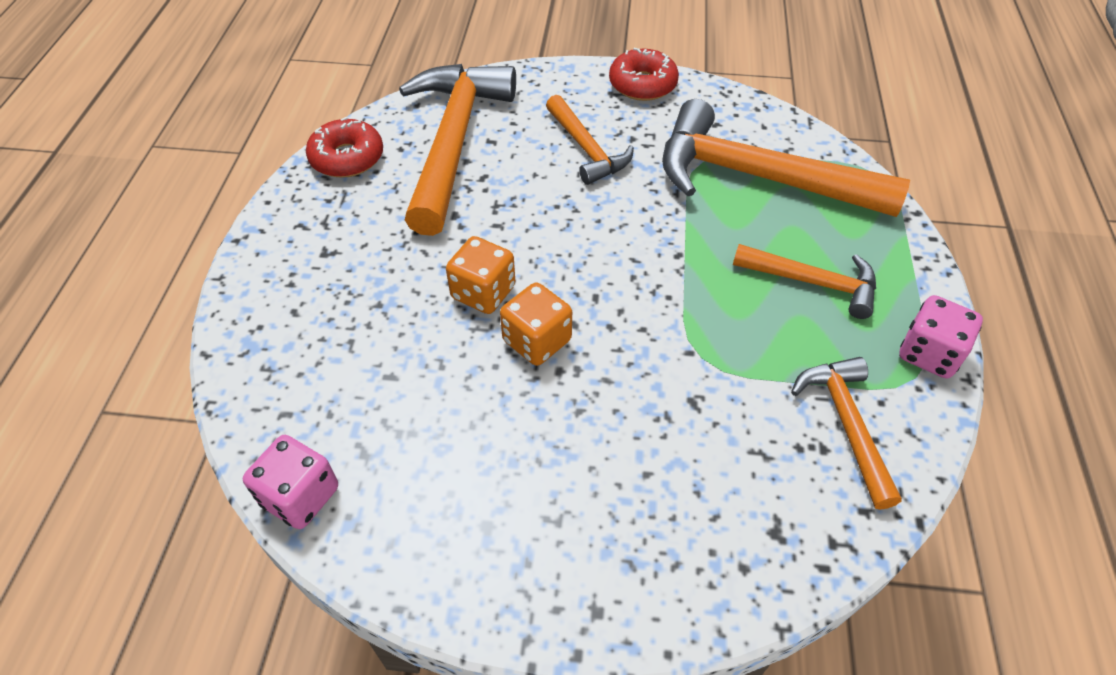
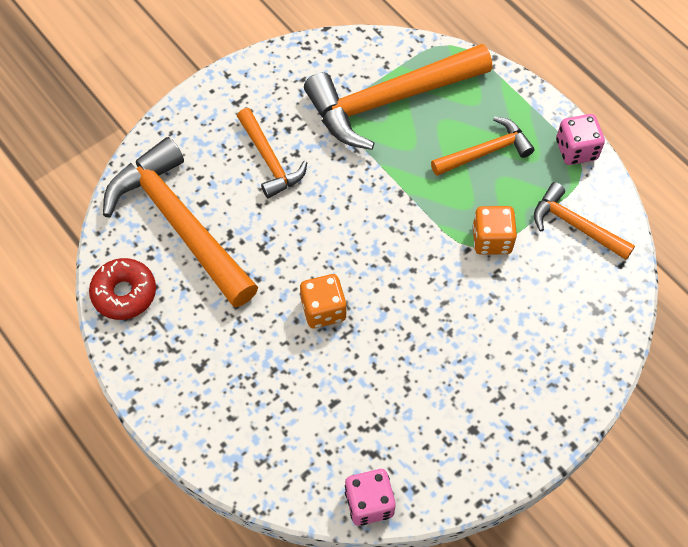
camera: 45 degrees left, 10 degrees up
(537, 341) = (385, 312): orange dice -> orange dice (491, 240)
(587, 149) = (270, 160): orange hammer -> orange hammer turned 45 degrees clockwise
(642, 84) = (248, 79): red donut -> none

